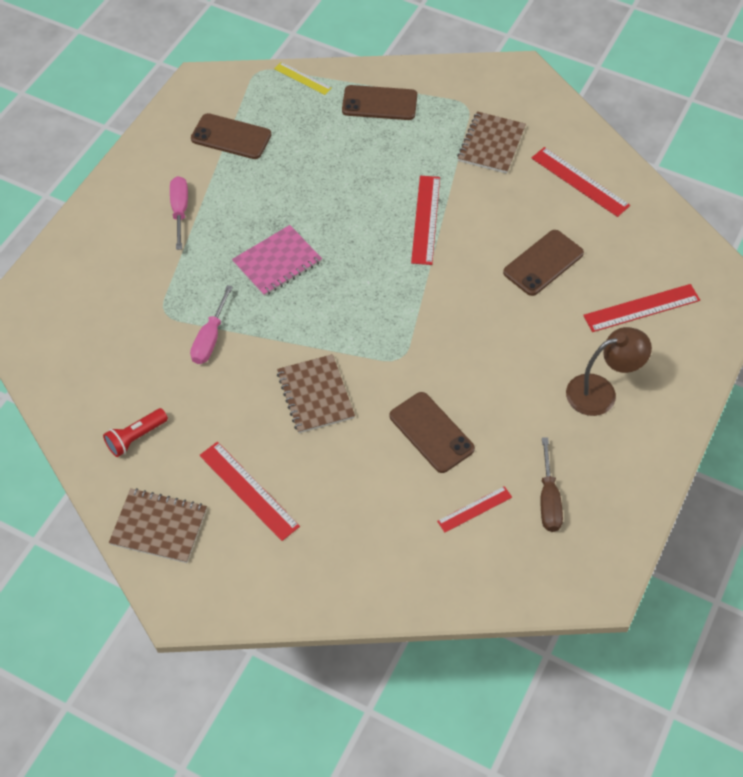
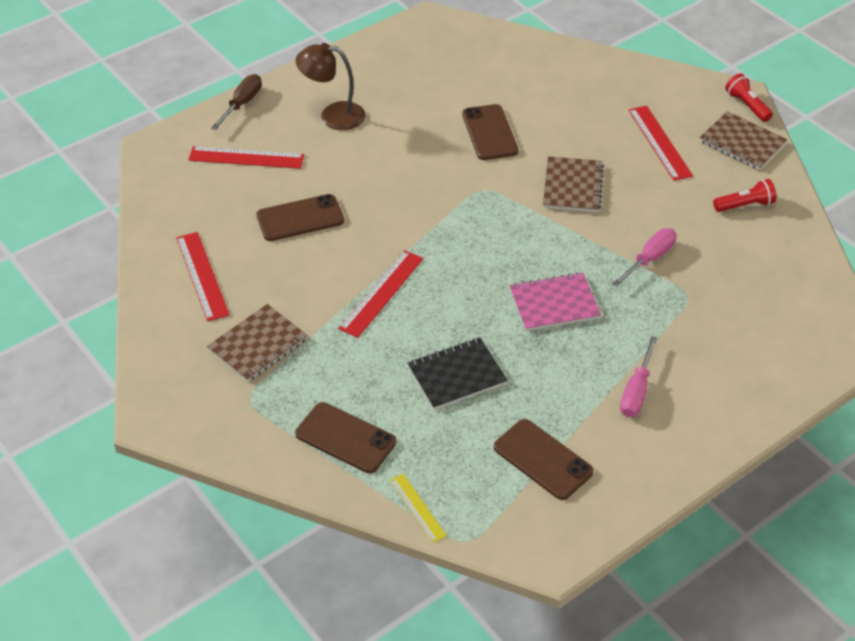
camera: 155 degrees left, 10 degrees down
(167, 590) = (747, 105): none -> red flashlight
(326, 174) = (457, 375): none -> black notebook
(474, 509) = (487, 80): red ruler -> none
(548, 500) = (428, 69): brown screwdriver -> brown screwdriver (242, 104)

